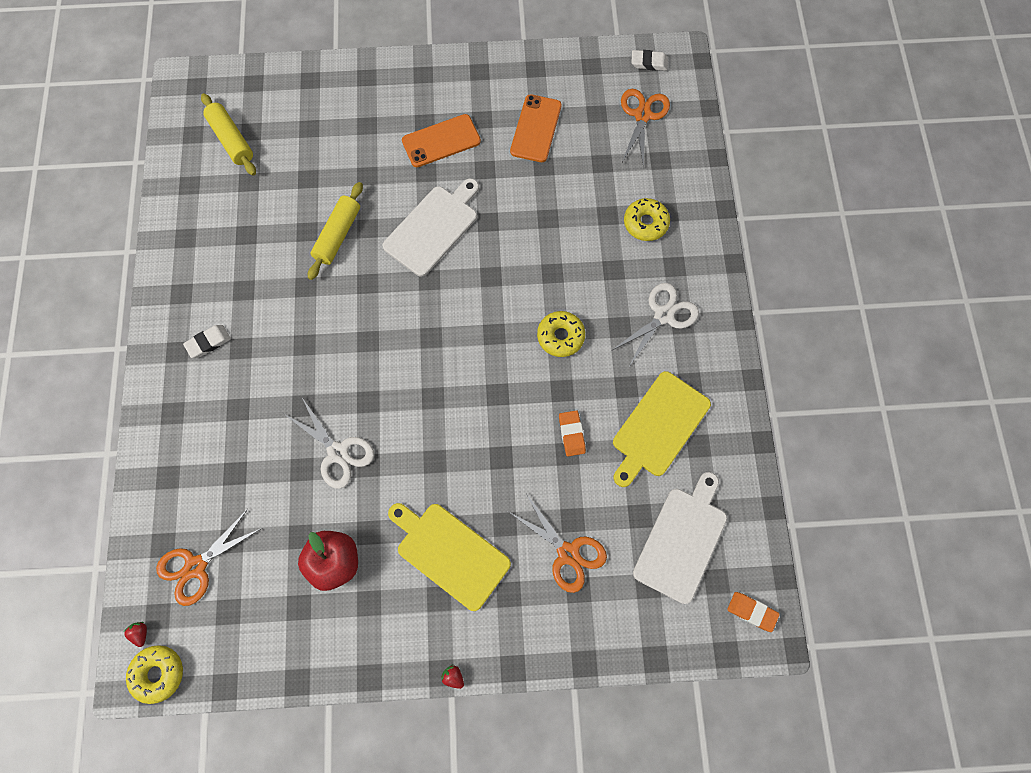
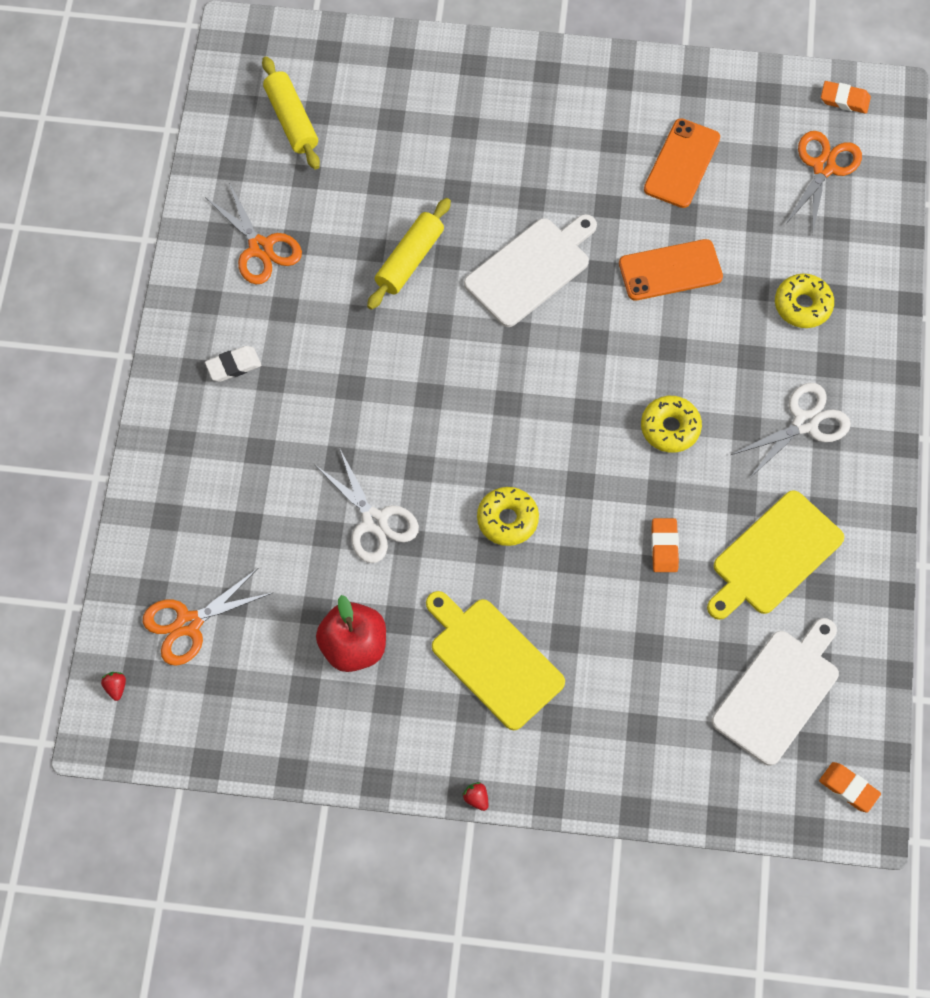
camera: 10 degrees right, 5 degrees down
(158, 673) = (131, 735): yellow donut -> yellow donut (507, 520)
(441, 141) = (557, 161): orange phone -> orange phone (670, 270)
(568, 553) = (636, 684): orange scissors -> orange scissors (260, 248)
(649, 63) = (844, 100): white eraser -> orange eraser

